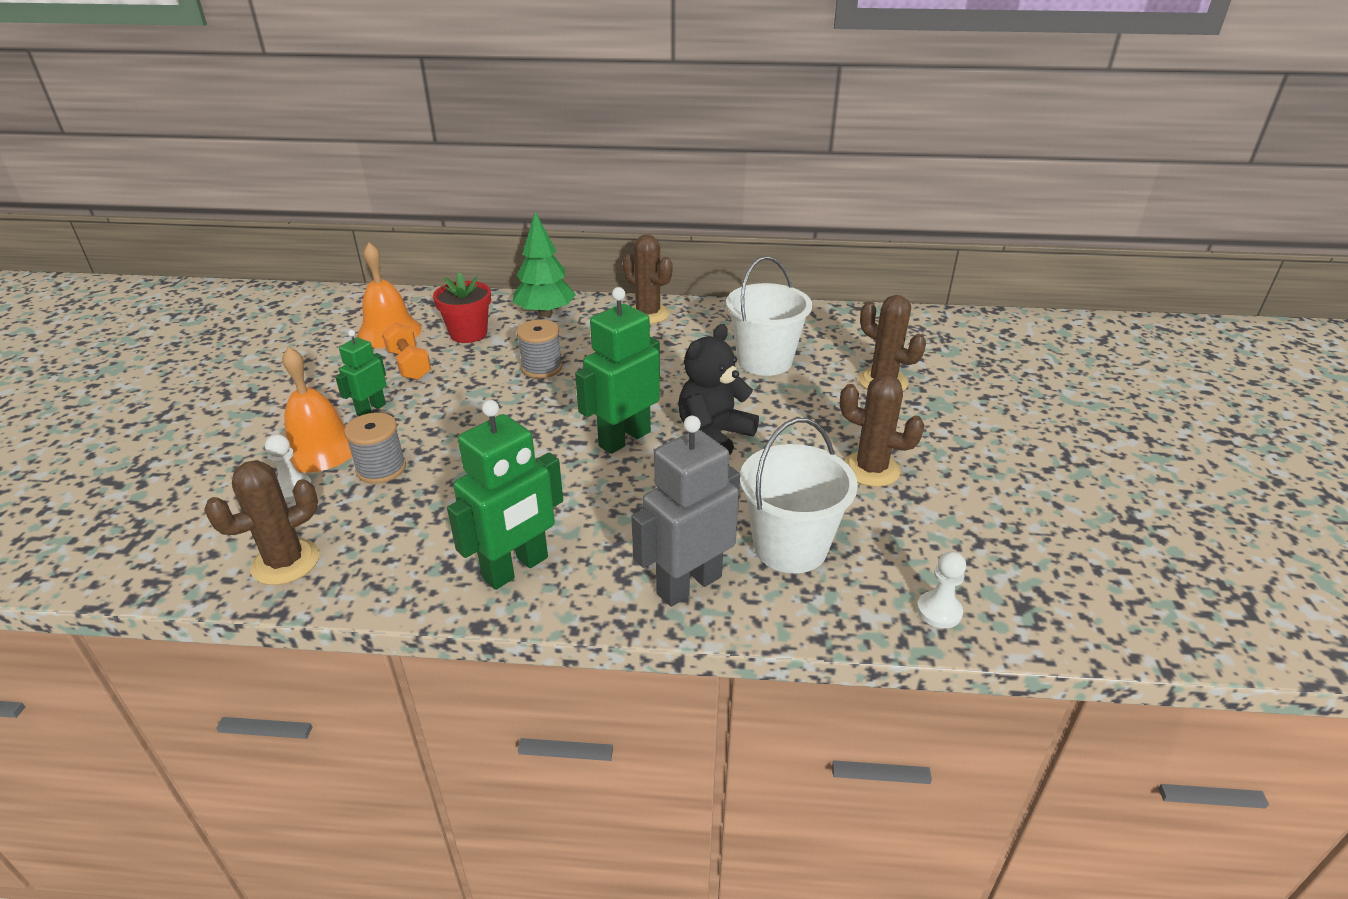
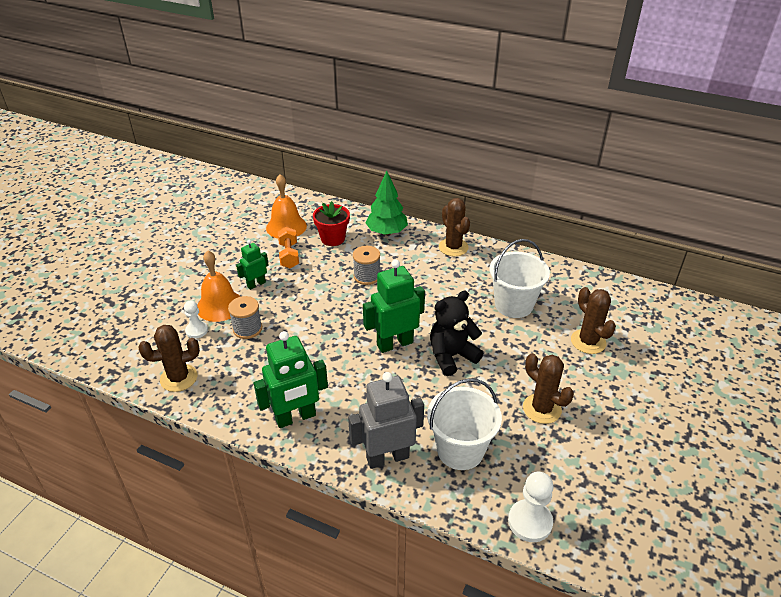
camera: 20 degrees right, 5 degrees up
(939, 611) = (530, 522): white pawn -> white pawn, size x1.55

